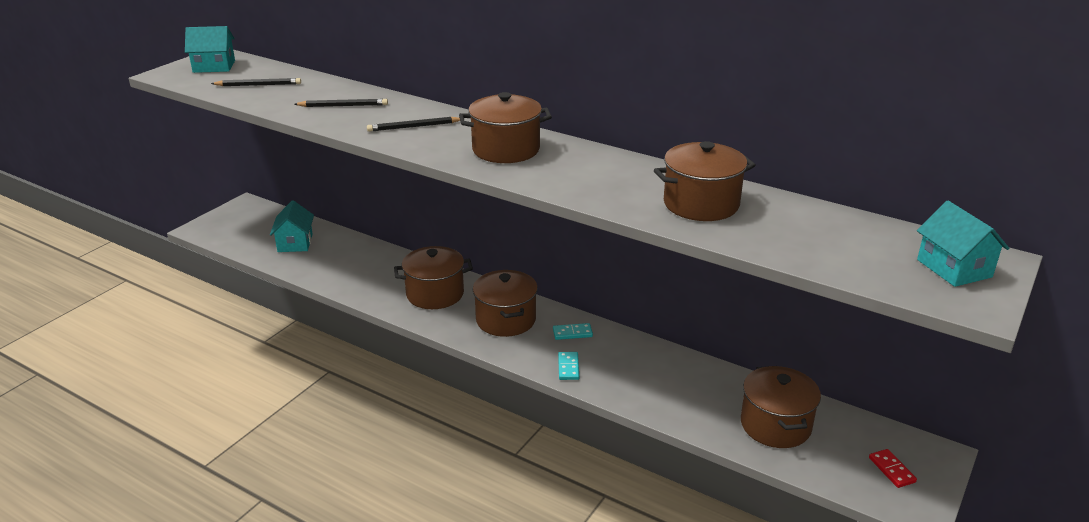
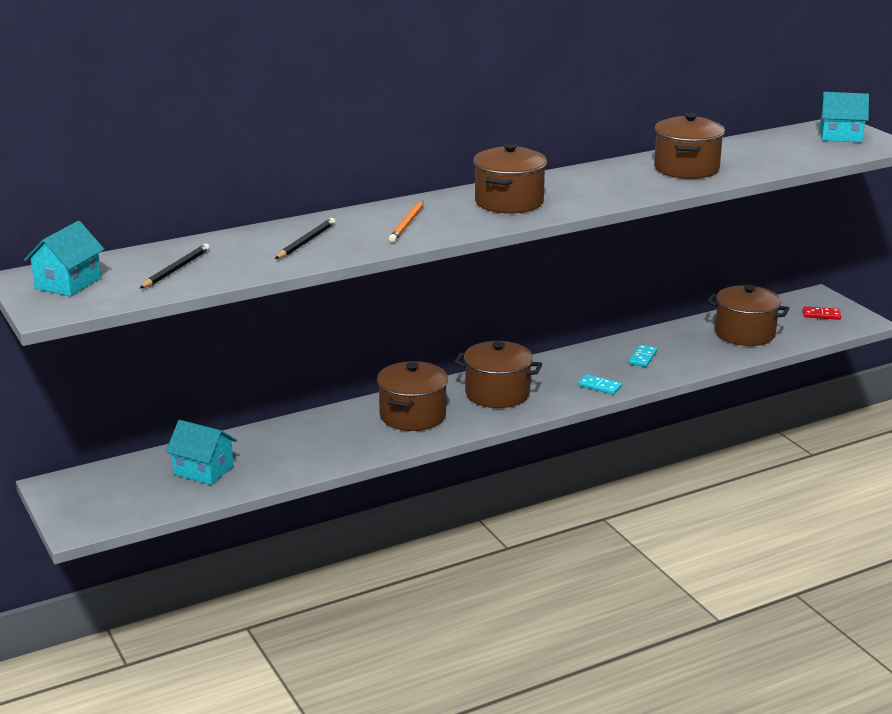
camera: 60 degrees left, 5 degrees down
(414, 127) = (407, 224): black pencil -> orange pencil
(572, 333) = (550, 371): turquoise domino -> turquoise domino (643, 358)

